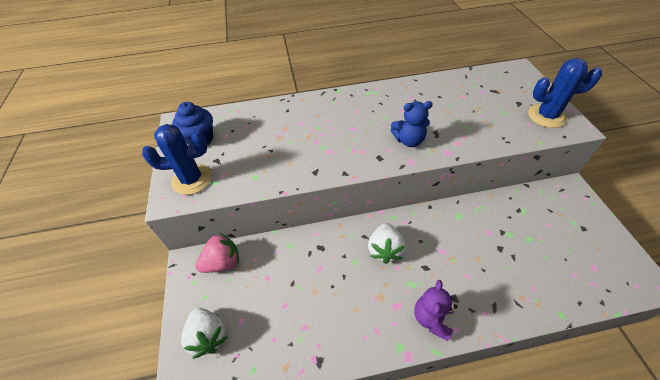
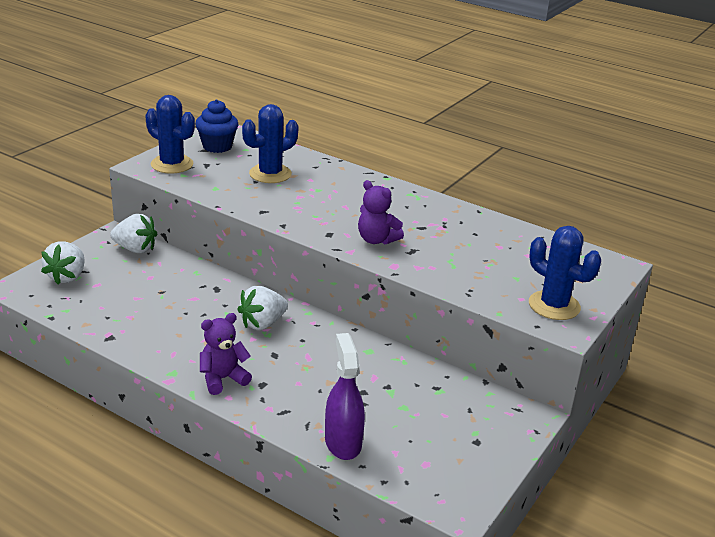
camera: 40 degrees right, 20 degrees down
(222, 262) = (135, 249): pink strawberry -> white strawberry
(271, 137) = (270, 174): none -> blue cactus
(409, 140) = (376, 240): blue teddy bear -> purple teddy bear
(549, 296) = (343, 442): none -> purple spray bottle

